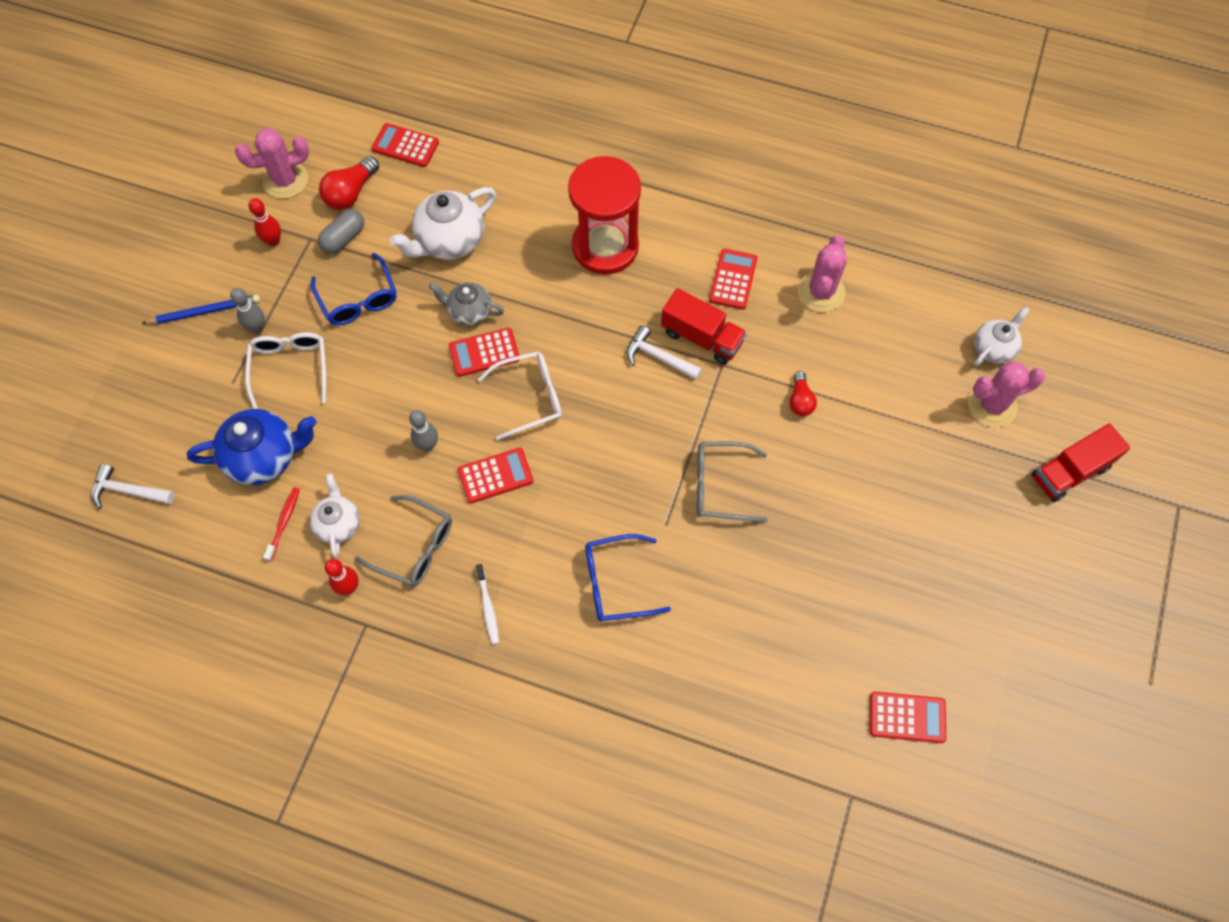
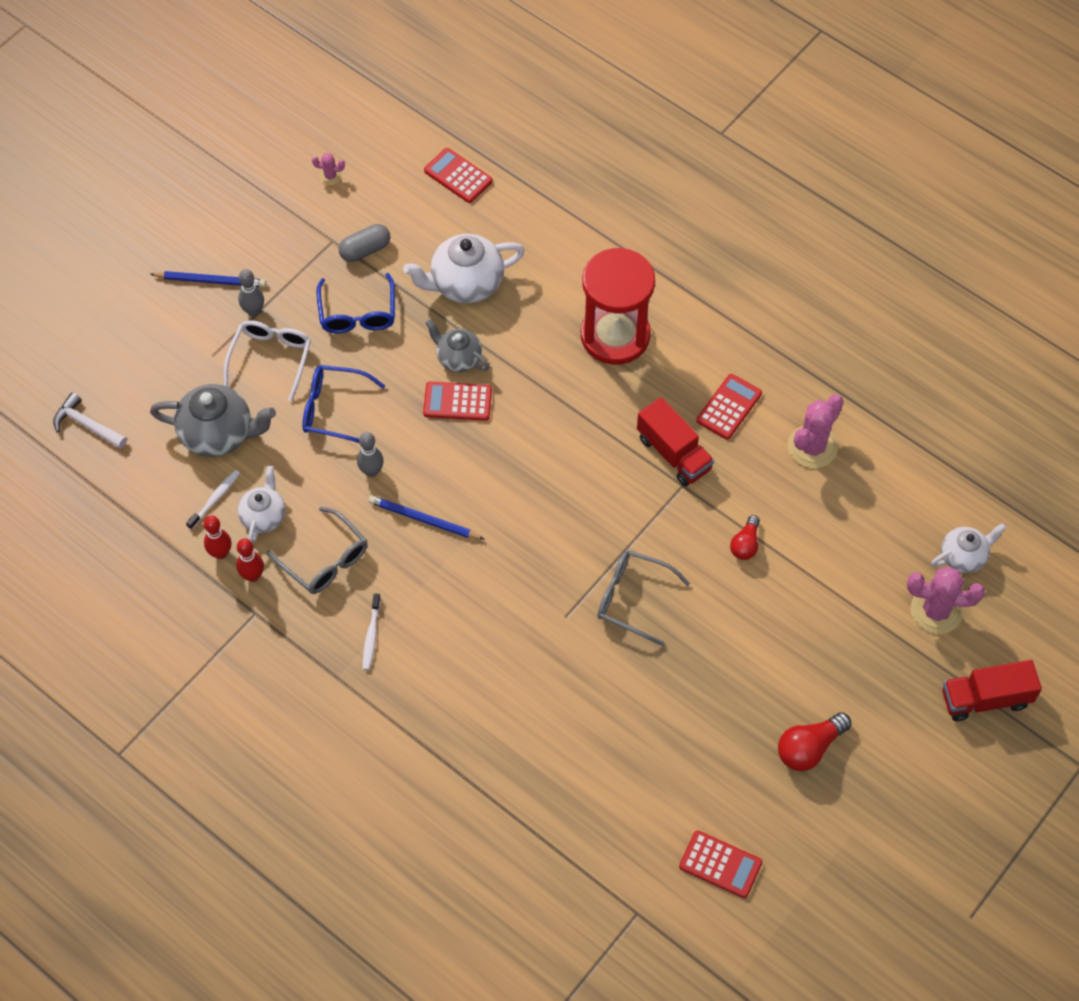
camera: 20 degrees right, 5 degrees down
(264, 457) = (218, 434): blue teapot -> grey teapot
(273, 241) = (298, 232): red bowling pin -> red bowling pin (220, 553)
(284, 522) = (215, 499): red toothbrush -> white toothbrush
(285, 180) = (330, 176): pink cactus -> pink cactus, size x0.47
(351, 193) = (388, 207): red light bulb -> red light bulb (809, 748)
(495, 476) = (424, 520): red calculator -> blue pencil
(530, 397) = (485, 458): white glasses -> none
(615, 583) = (497, 654): blue glasses -> blue glasses (334, 409)
(658, 357) = (623, 459): white hammer -> none

